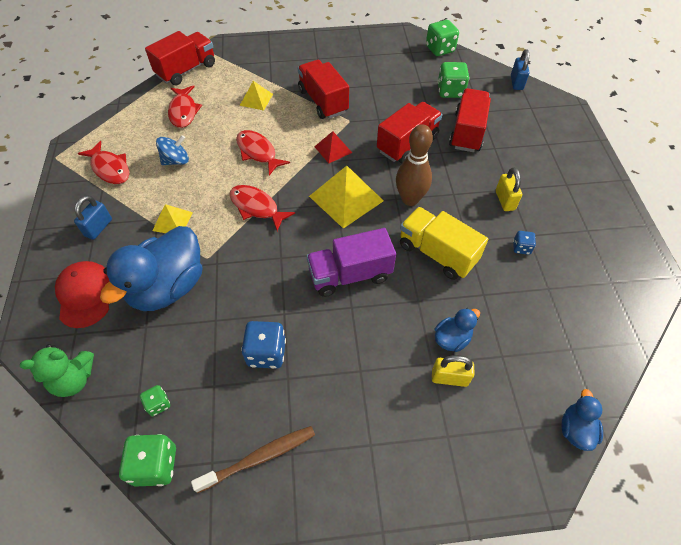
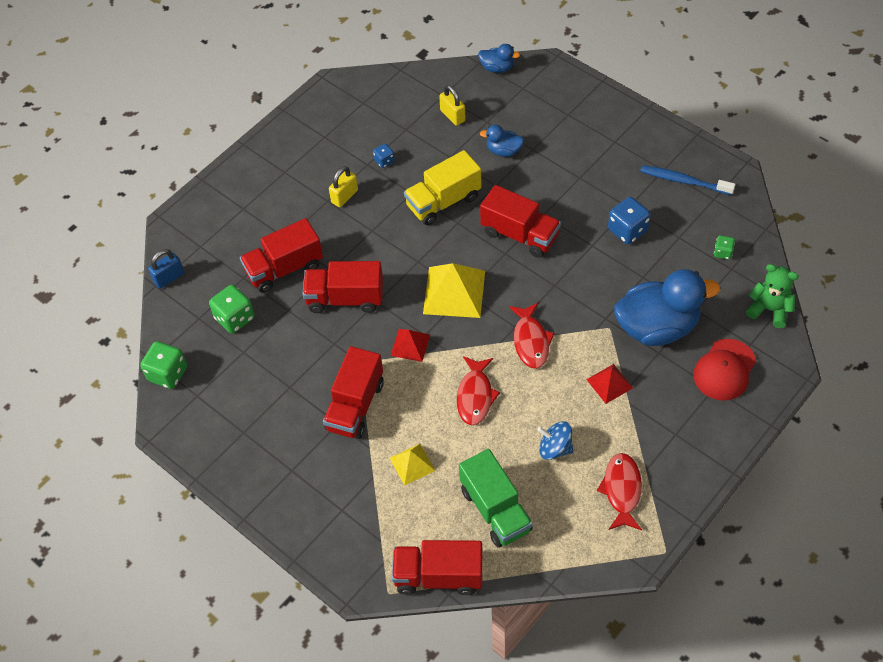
camera: 130 degrees left, 0 degrees up
(98, 228) = (675, 427): blue padlock -> none
(155, 465) = (748, 221): green dice -> none
(172, 221) = (609, 383): yellow pyramid -> red pyramid
(183, 111) = (495, 510): red fish -> green truck
(259, 457) = (684, 181): brown toothbrush -> blue toothbrush
(350, 275) = (520, 234): purple truck -> red truck
(410, 199) = (408, 252): brown bowling pin -> none
(437, 253) = (443, 201): yellow truck -> yellow truck turned 60 degrees clockwise
(449, 378) = (532, 135): yellow padlock -> yellow padlock (452, 116)
(575, 429) = (497, 68): blue duck -> blue duck turned 135 degrees counterclockwise

